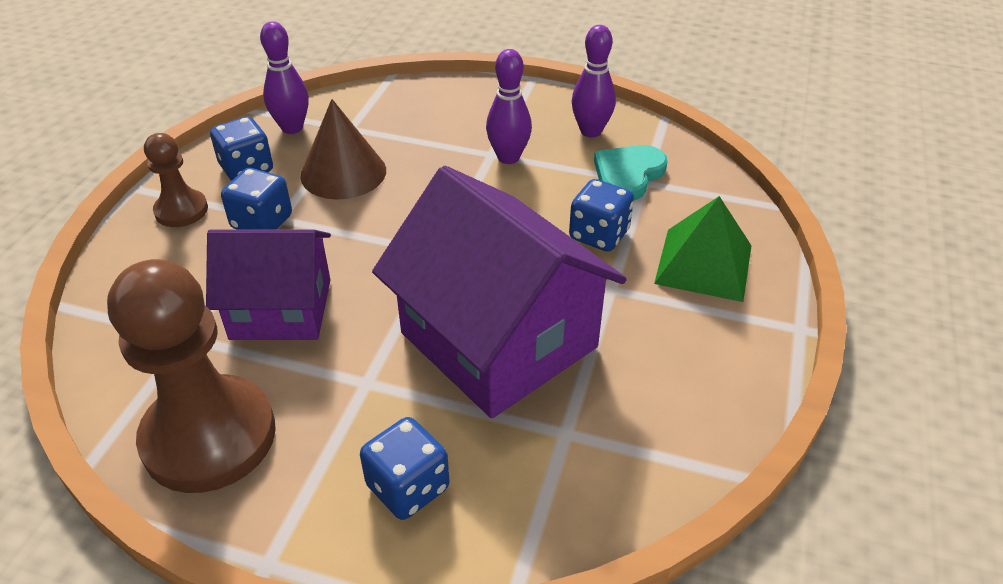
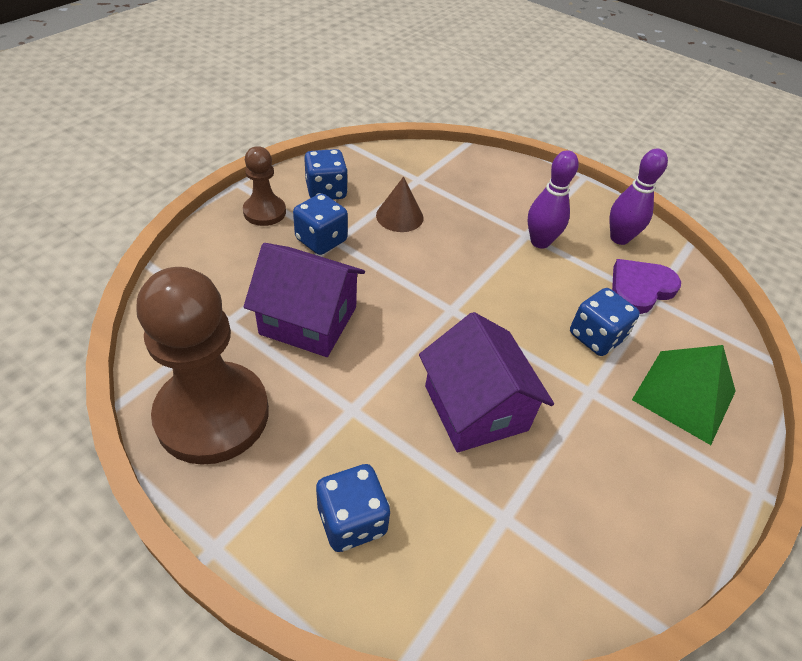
camera: 15 degrees right, 5 degrees up
(292, 128) = (373, 166): purple bowling pin -> none
(343, 173) = (399, 216): brown cone -> brown cone, size x0.66
(498, 340) = (475, 408): purple house -> purple house, size x0.63
(628, 175) = (640, 288): turquoise heart -> purple heart

